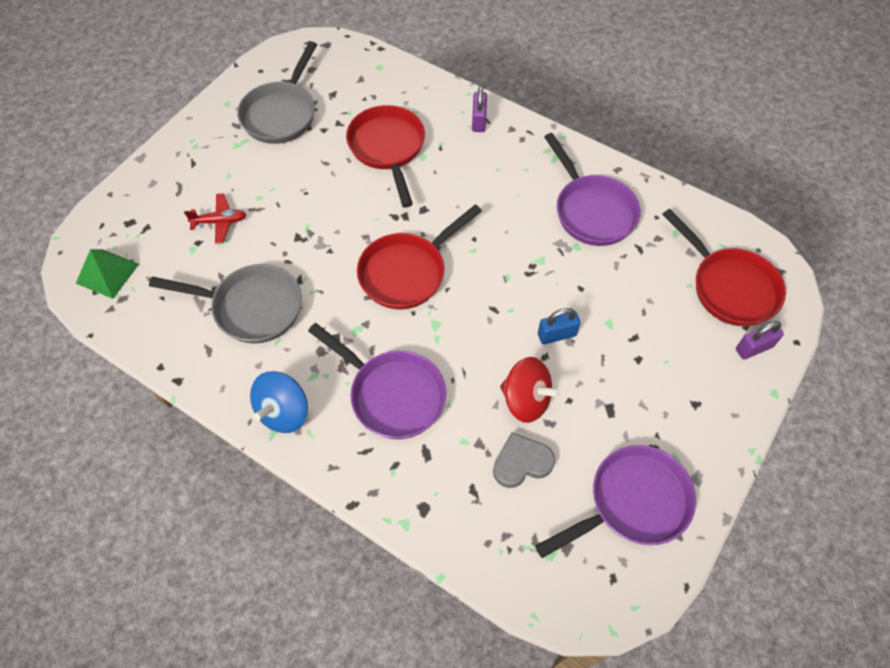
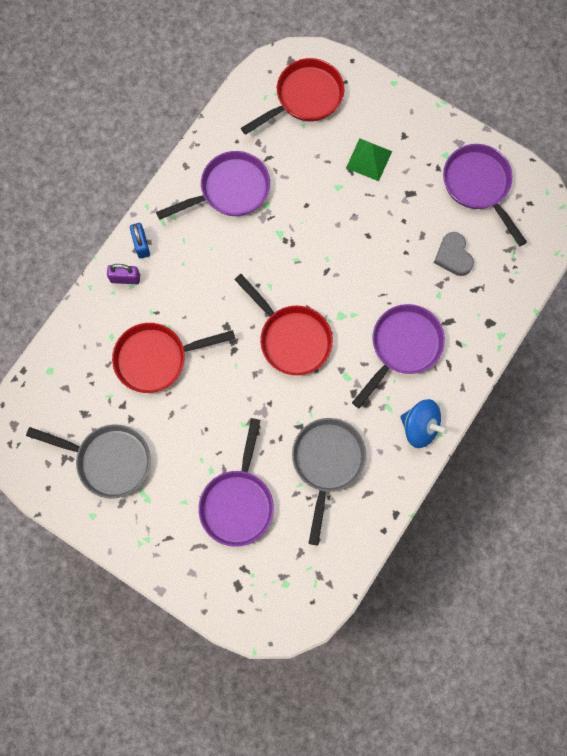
camera: 90 degrees left, 15 degrees up
(107, 273) = (293, 594): green pyramid -> green pyramid (369, 159)
(220, 222) = (238, 502): red plane -> purple pan
(526, 400) = (404, 250): red spinning top -> none
(556, 335) = (349, 226): blue padlock -> blue padlock (141, 245)
(753, 348) = (358, 90): purple padlock -> none

